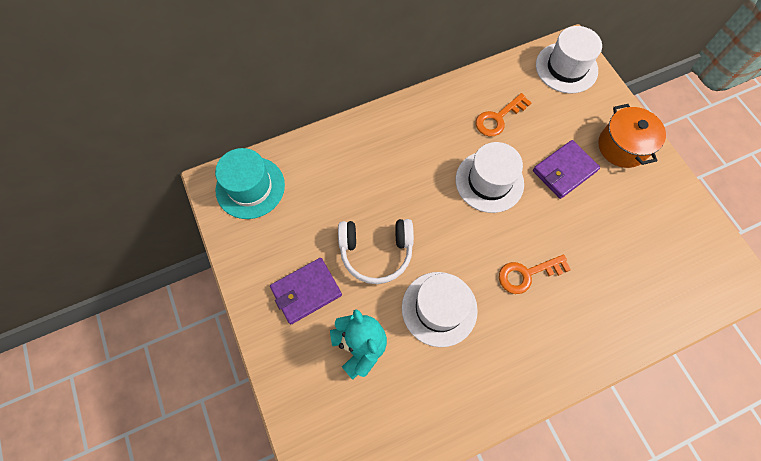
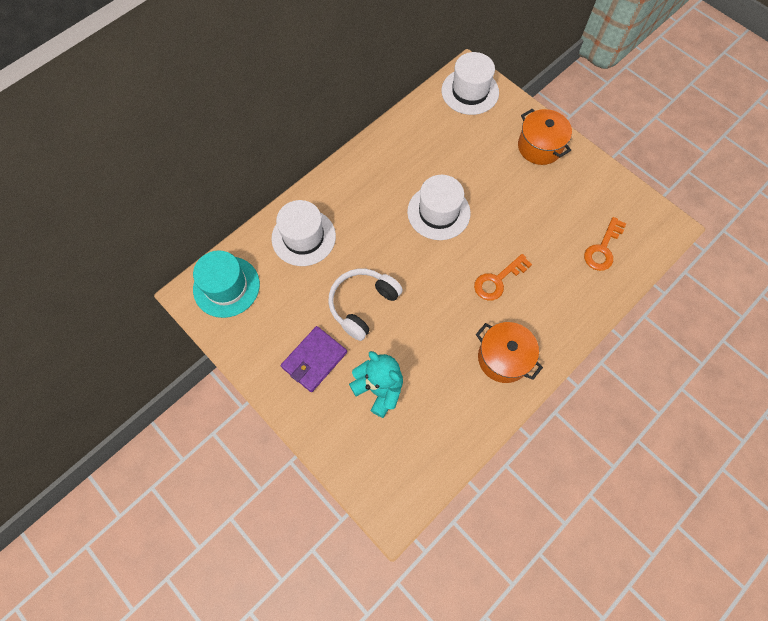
camera: 20 degrees left, 0 degrees up
(376, 251) = (363, 305): white headphones -> white headphones turned 150 degrees clockwise
(439, 308) = (434, 334): white hat -> white hat (303, 237)
(498, 118) = (427, 154): orange key -> orange key (602, 249)
(504, 361) = (503, 358): none -> orange pot
(564, 171) = (498, 183): purple wallet -> none

